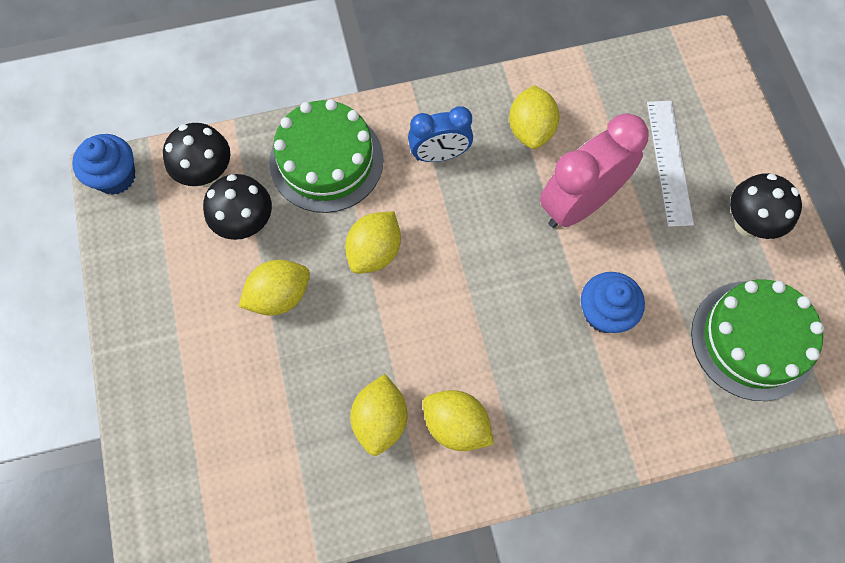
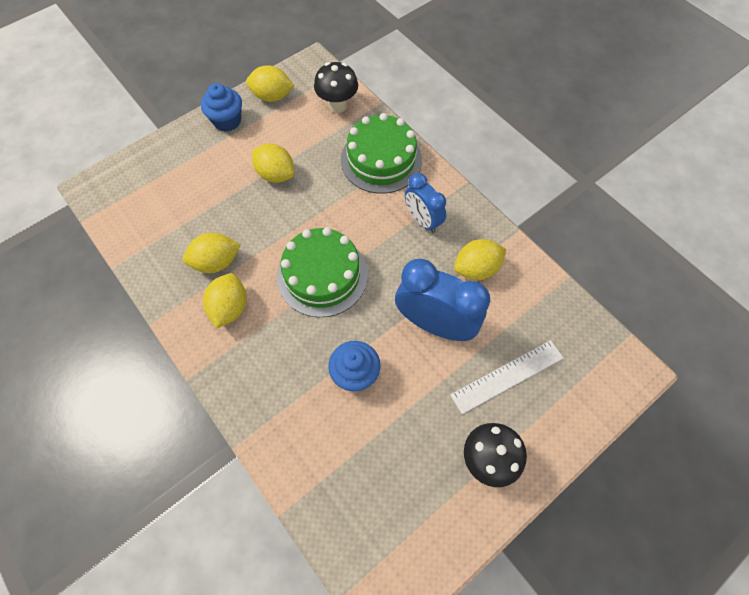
camera: 65 degrees right, 5 degrees down
(115, 177) = (313, 66): blue cupcake -> blue cupcake (227, 121)
(246, 224) = (315, 138): black mushroom -> none
(374, 252) = (331, 212): yellow lemon -> yellow lemon (272, 96)
(579, 203) = (434, 323): pink clock -> blue clock
(753, 340) = (385, 497): green cake -> green cake (322, 275)

